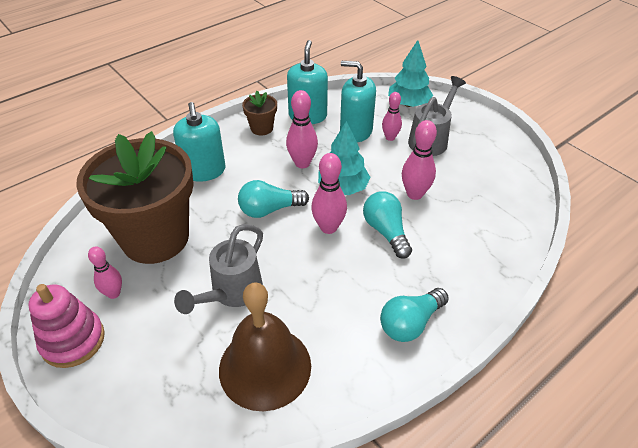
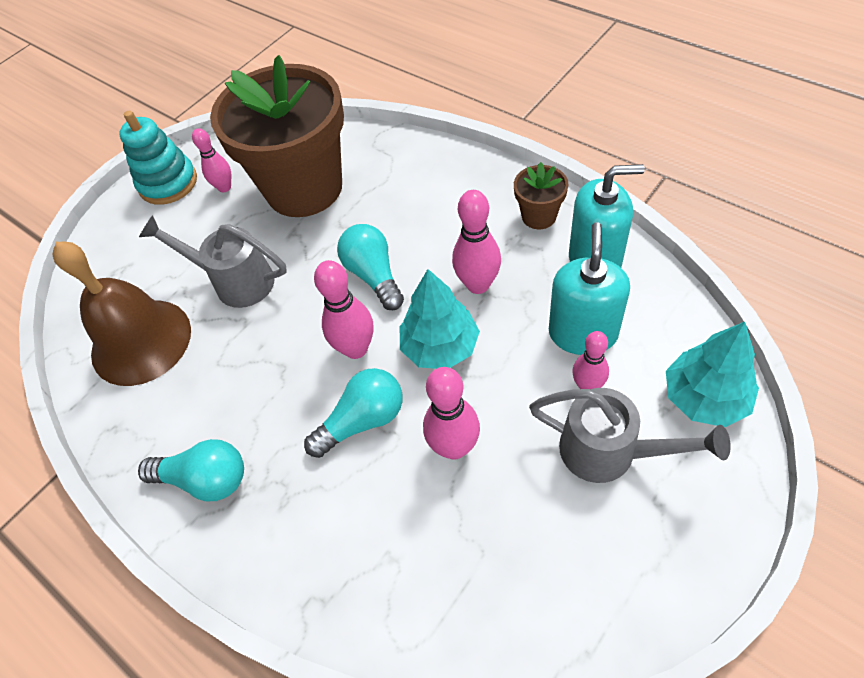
camera: 85 degrees right, 10 degrees up
(73, 340) = (168, 183): pink stacking toy -> turquoise stacking toy
(204, 171) = (427, 188): turquoise soap dispenser -> none
(410, 323) = (205, 479): turquoise light bulb -> turquoise light bulb turned 150 degrees clockwise

